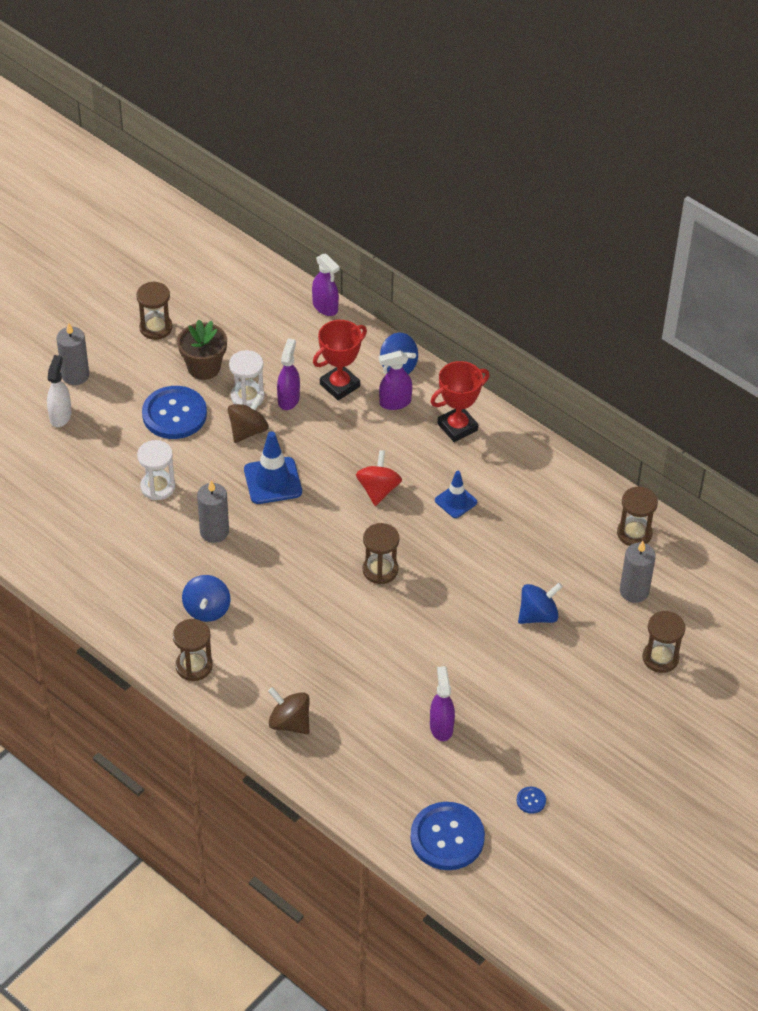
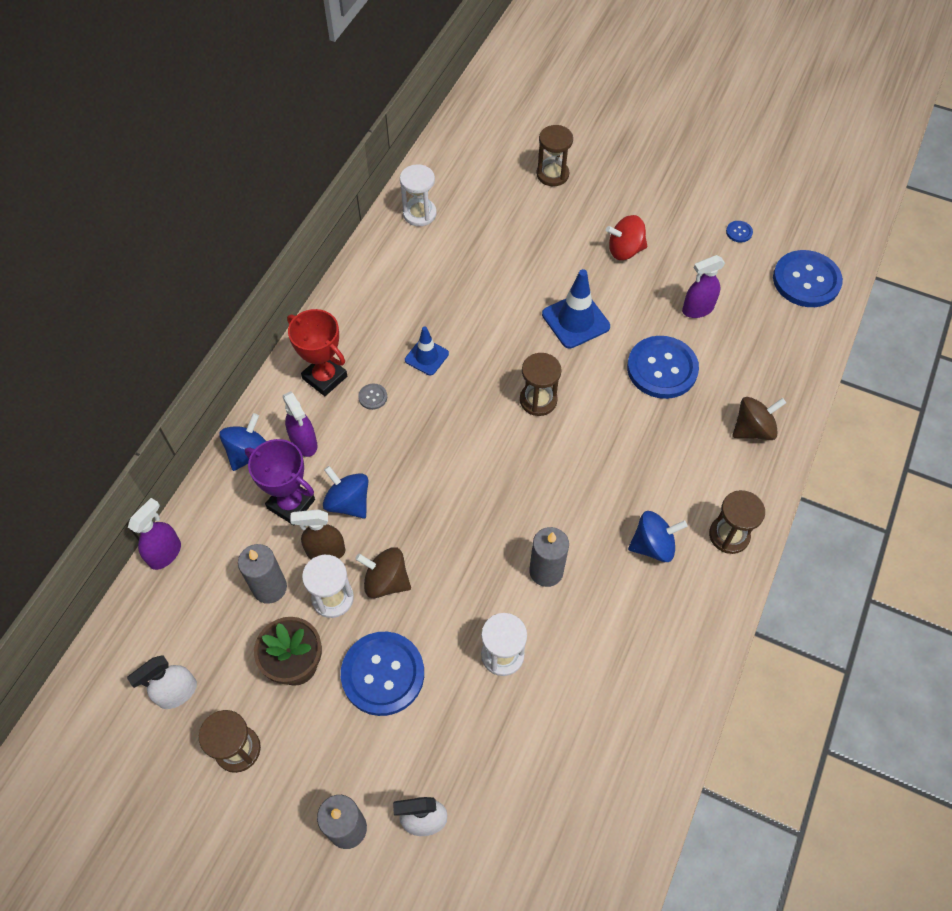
camera: 105 degrees left, 10 degrees up
(211, 302) = (177, 693): none -> white spray bottle
(273, 481) = (453, 533): blue traffic cone -> blue traffic cone (575, 320)
(288, 399) = (325, 552): purple spray bottle -> brown spray bottle
(289, 722) = (753, 429): brown spinning top -> brown spinning top turned 135 degrees counterclockwise
(339, 385) = (291, 504): red trophy -> purple trophy
(378, 490) = (433, 428): red spinning top -> red spinning top (625, 250)
(381, 674) = (662, 368): none -> blue button
(425, 455) = (373, 397): none -> grey button
(538, 615) = (542, 265): blue spinning top -> blue spinning top (348, 502)
(634, 533) = (419, 214): brown hourglass -> white hourglass
(634, 591) = (487, 203): grey candle -> grey candle (270, 587)

